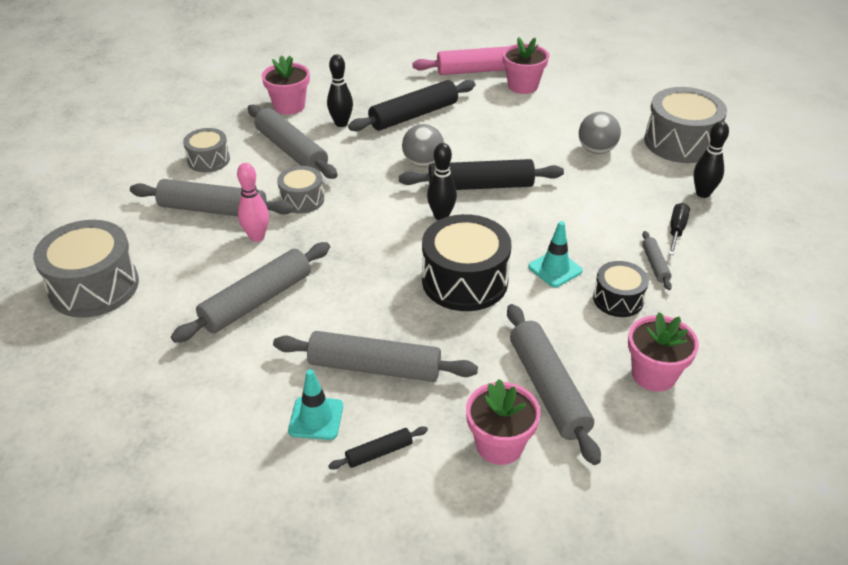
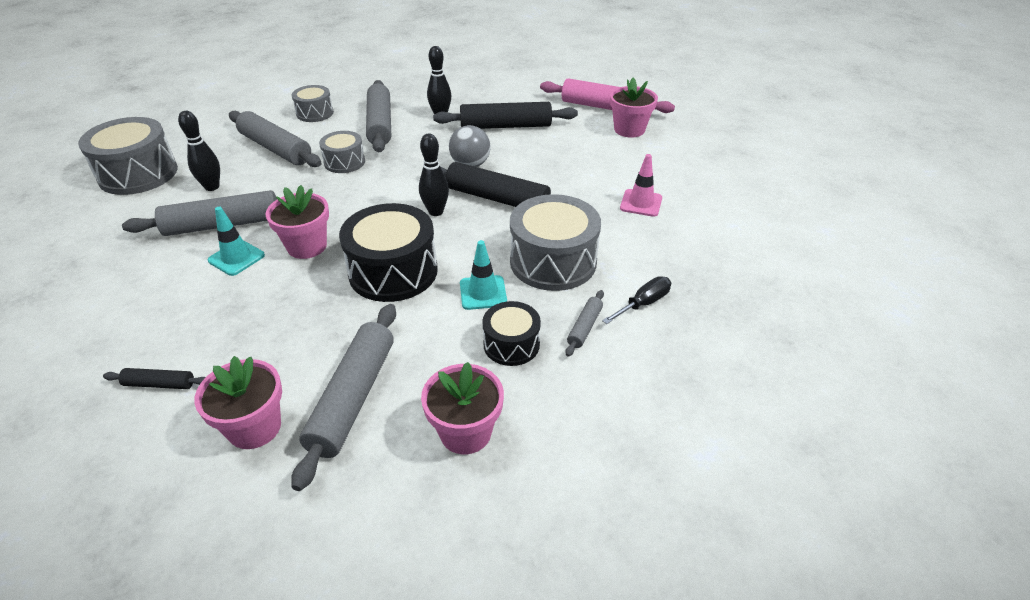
camera: 30 degrees right, 0 degrees up
(257, 237) = (280, 178): pink bowling pin -> none
(289, 106) = (416, 92): pink flower pot -> pink flower pot (307, 246)
(316, 418) = (152, 333): turquoise traffic cone -> turquoise traffic cone (236, 258)
(374, 367) = (240, 312): grey rolling pin -> none
(596, 150) = (641, 203): grey ball -> pink traffic cone
(680, 142) = (737, 223): grey drum -> grey drum (553, 261)
(703, 193) = (710, 279): black bowling pin -> black bowling pin (212, 187)

